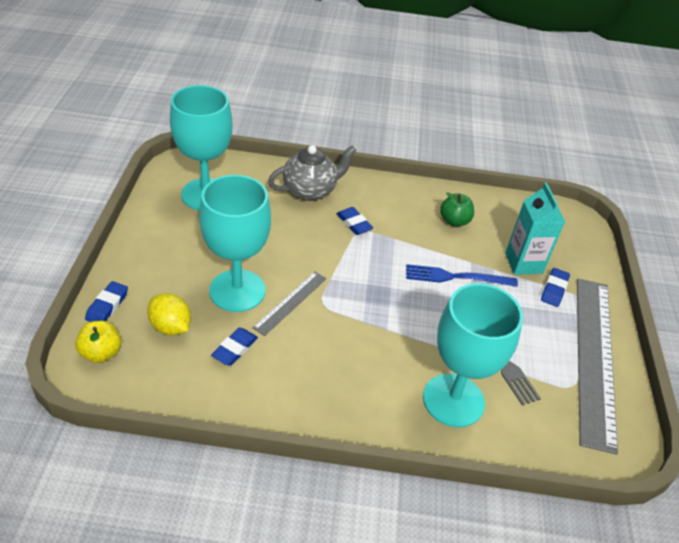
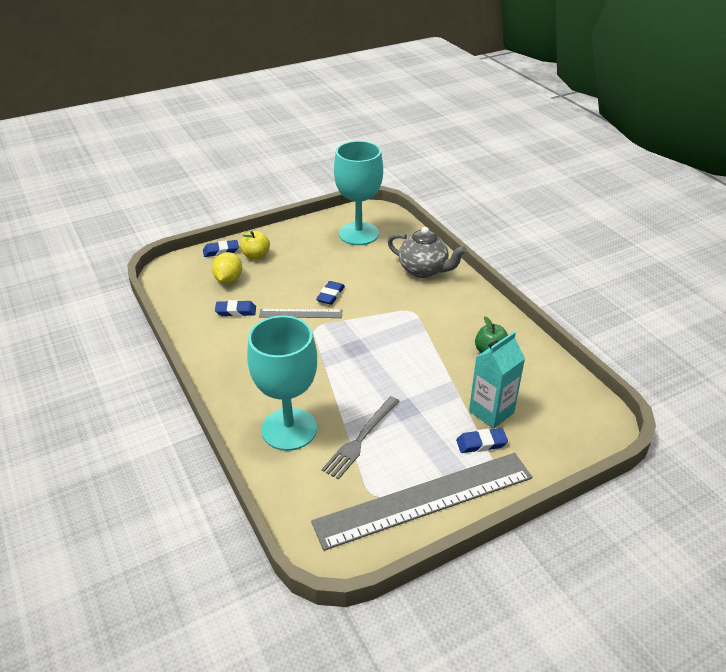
camera: 60 degrees right, 5 degrees down
(101, 353) = (184, 267): yellow apple -> yellow apple (256, 255)
(237, 290) = (286, 288): turquoise goblet -> none
(354, 223) = (416, 304): blue eraser -> blue eraser (330, 295)
(456, 277) = (423, 379): blue fork -> none

